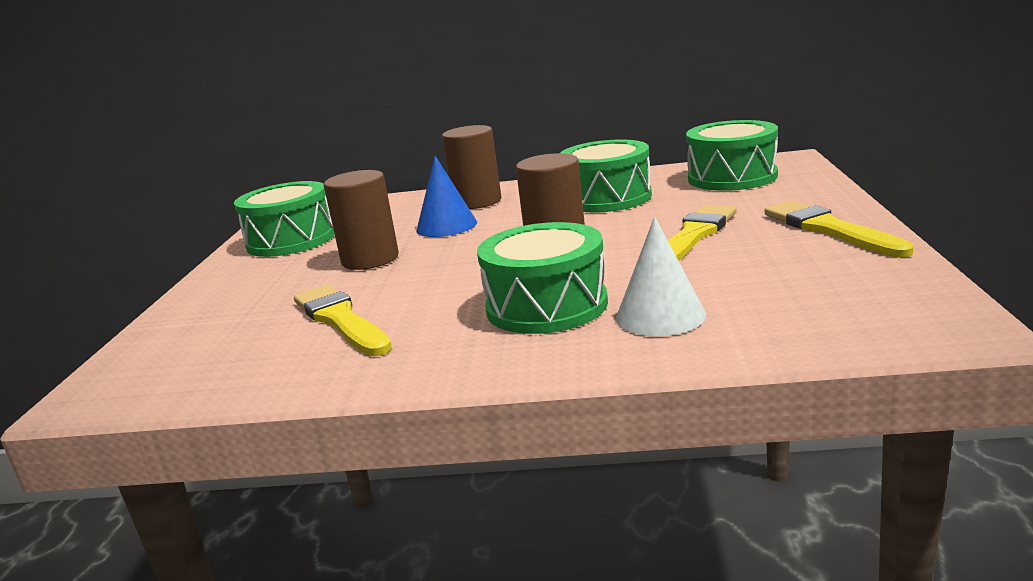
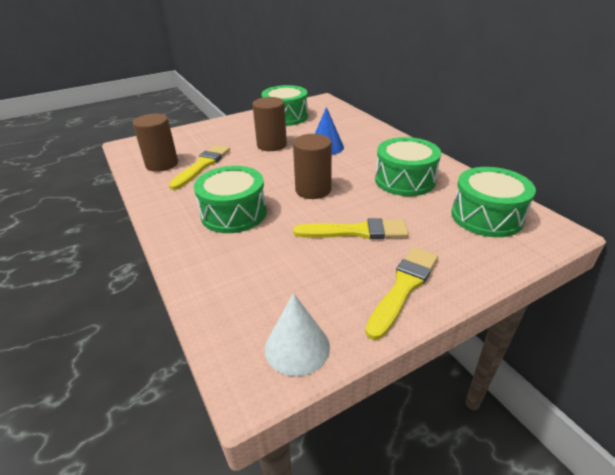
camera: 55 degrees right, 15 degrees up
(477, 202) = (368, 142): brown cylinder -> brown cylinder (162, 164)
(660, 316) = (232, 253): white cone -> white cone (297, 347)

